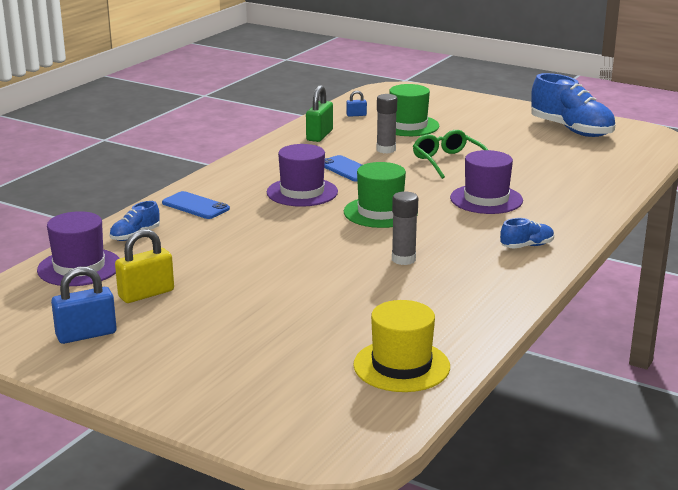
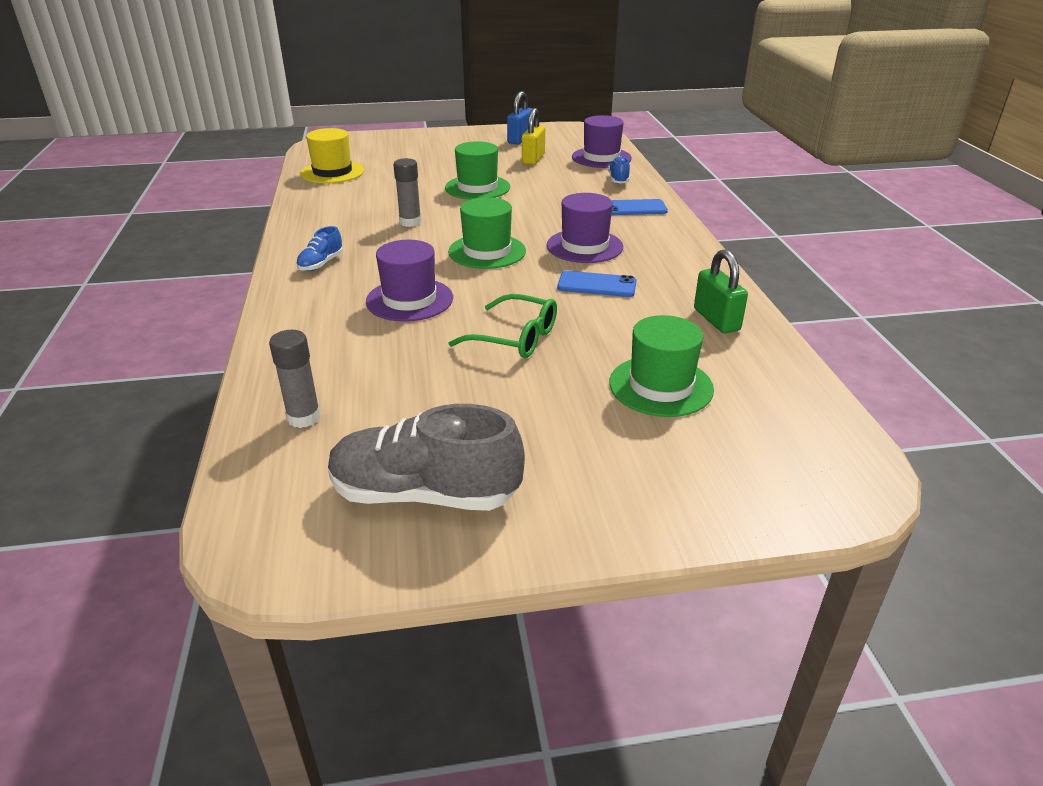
camera: 140 degrees right, 10 degrees up
(278, 276) = (477, 187): none -> green hat
(356, 115) = (758, 378): blue padlock -> none
(386, 150) = (609, 328): grey glue stick -> grey glue stick (304, 417)
(571, 130) = (425, 494): blue shoe -> grey shoe

